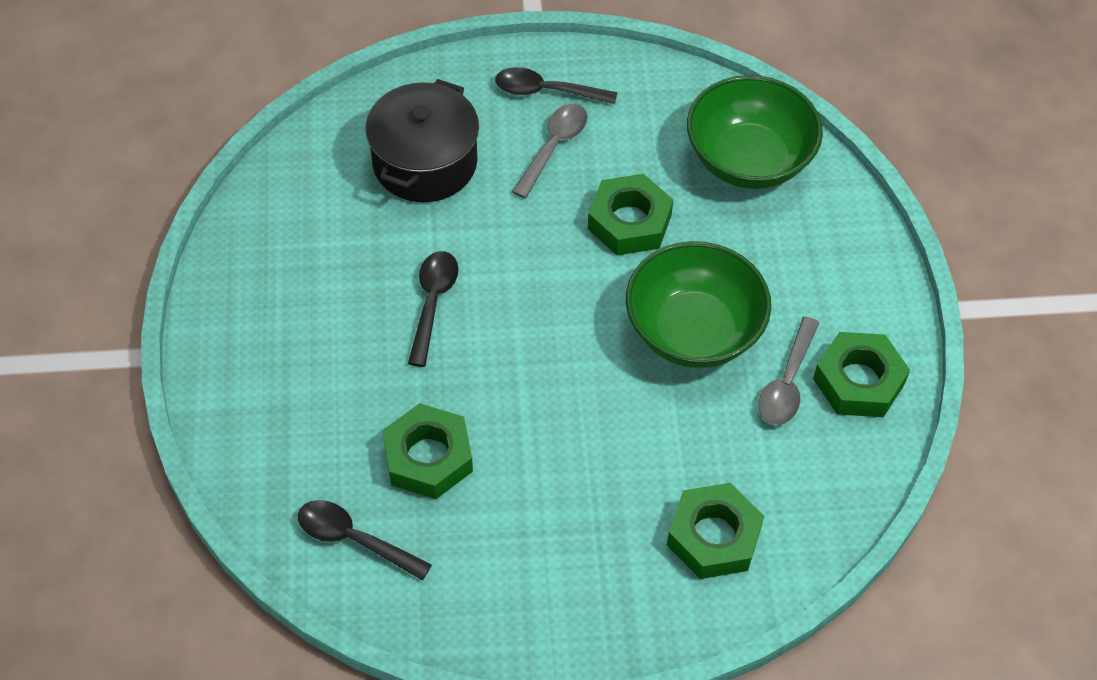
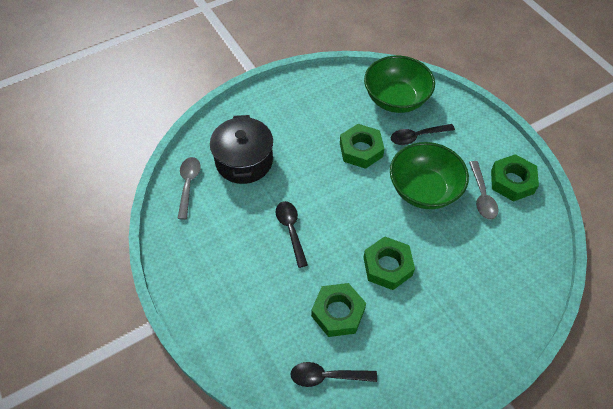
camera: 25 degrees left, 0 degrees up
(546, 91) = (282, 103): black spoon -> black spoon (417, 137)
(553, 147) = (302, 129): grey spoon -> grey spoon (188, 185)
(713, 537) = (499, 287): green nut -> green nut (387, 266)

